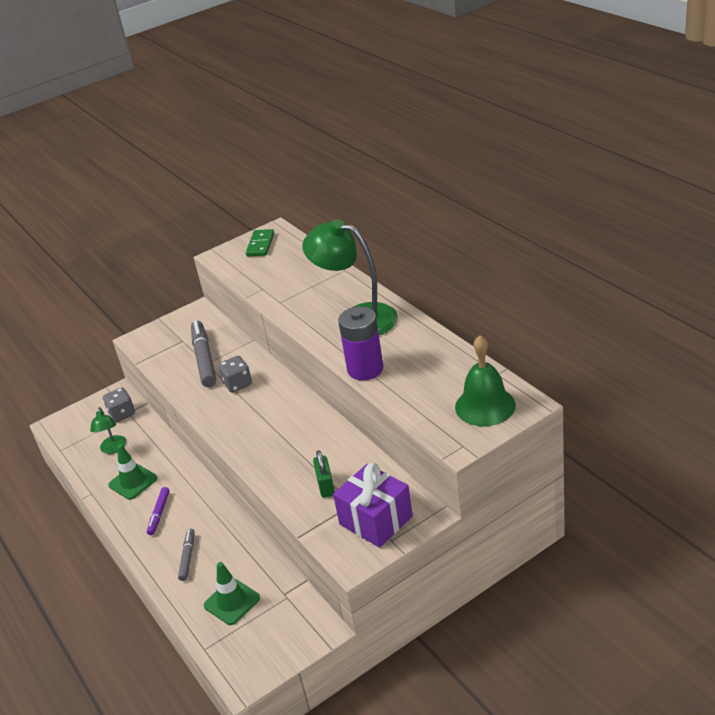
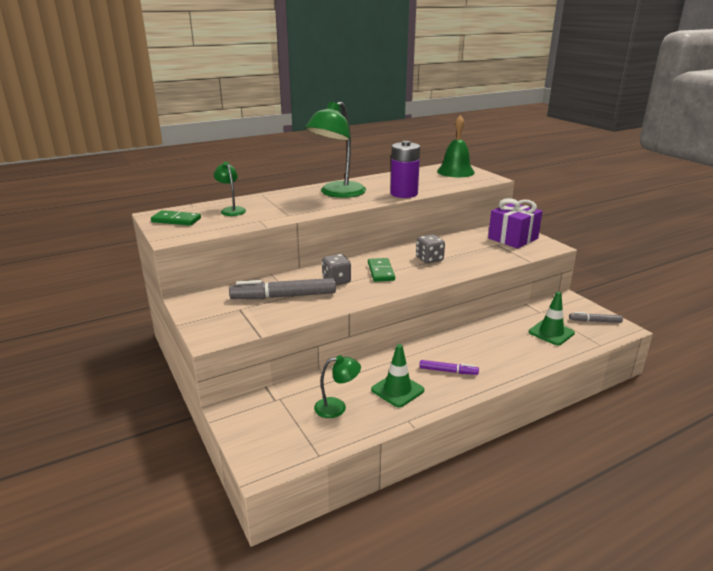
camera: 90 degrees left, 10 degrees down
(122, 414) = (275, 404): grey dice -> grey dice (429, 259)
(188, 557) = (504, 354): grey marker -> grey marker (595, 321)
(260, 411) = (381, 272): none -> green domino
(291, 265) = (231, 210): none -> green lamp
(325, 486) = (478, 251): green padlock -> none

